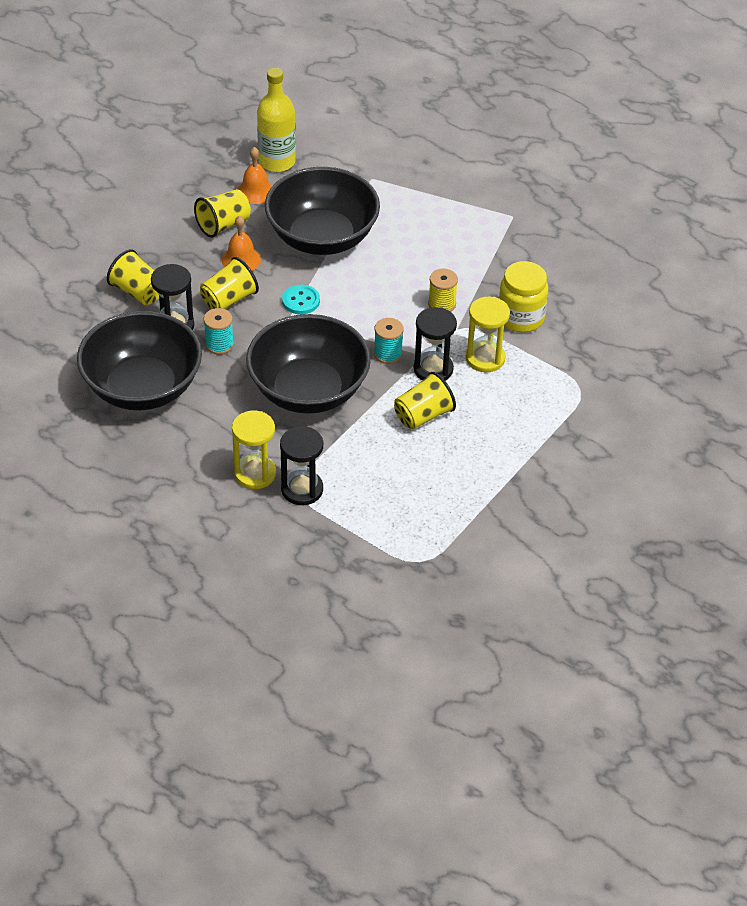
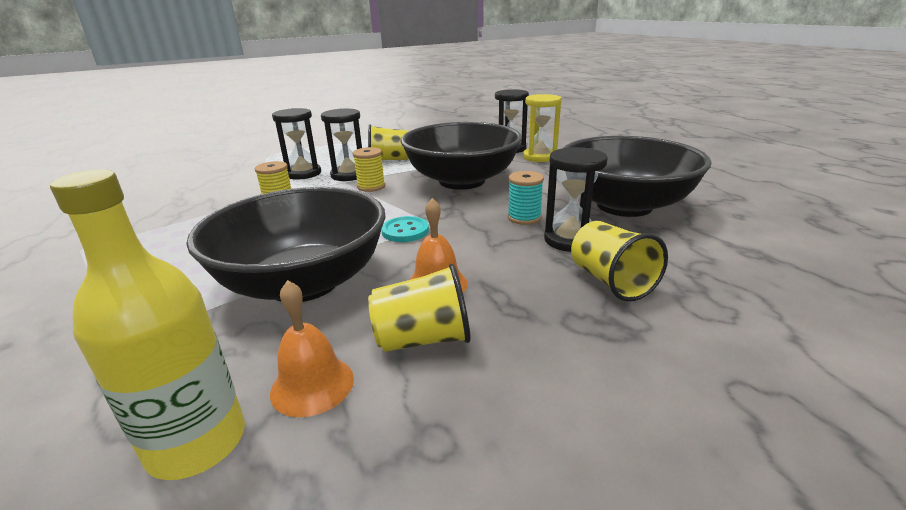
camera: 150 degrees left, 20 degrees down
(229, 300) = (487, 248): yellow cup -> none
(388, 354) = (371, 187): turquoise spool -> yellow spool
(485, 358) = (303, 173): yellow hourglass -> black hourglass
(520, 318) = (237, 186): yellow jar -> none

